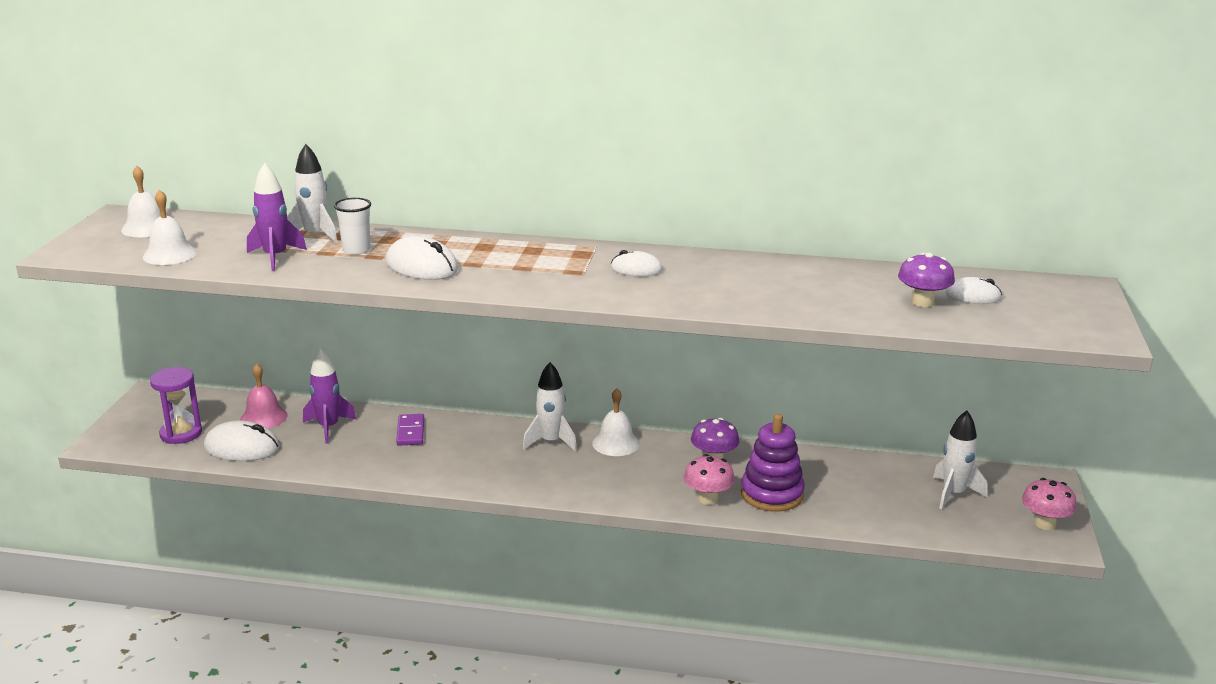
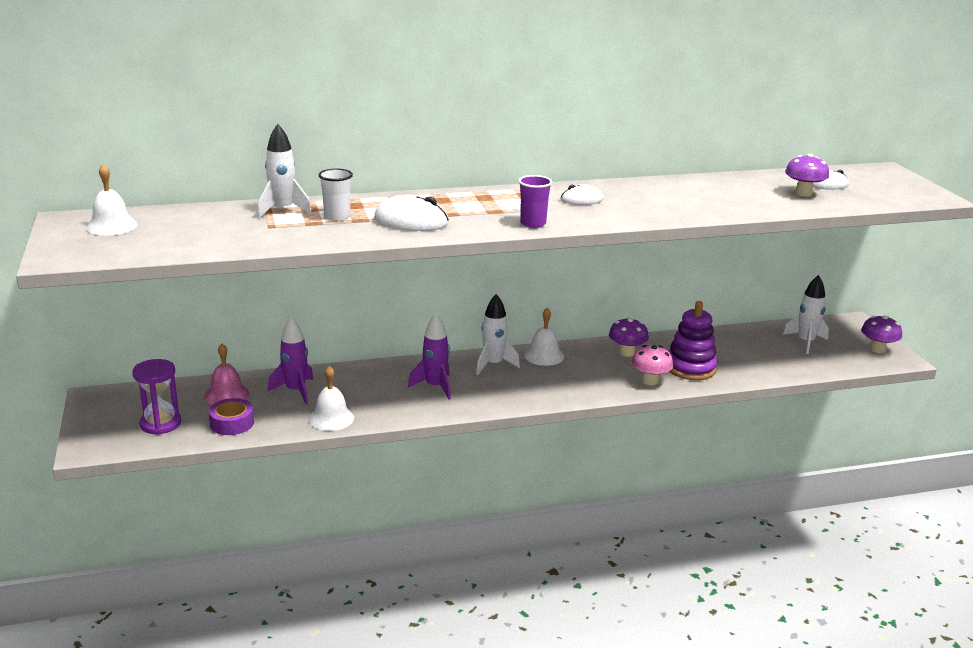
camera: 25 degrees left, 0 degrees up
(169, 254) = (167, 244): white bell -> white bell (331, 418)
(242, 447) = (232, 423): white mouse -> purple tape
(275, 257) = (272, 232): purple rocket -> purple rocket (435, 387)
(410, 432) = (371, 380): purple domino -> none
(544, 289) = (533, 223): none -> purple cup
(1045, 524) = (877, 349): pink mushroom -> purple mushroom

